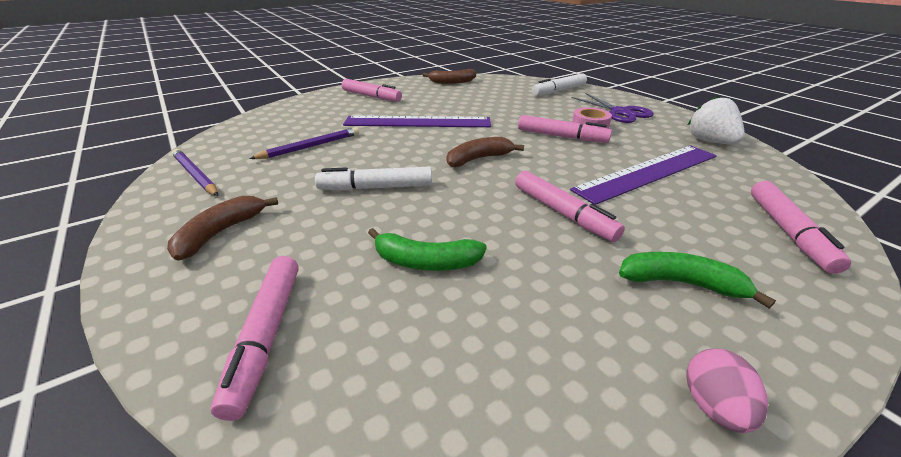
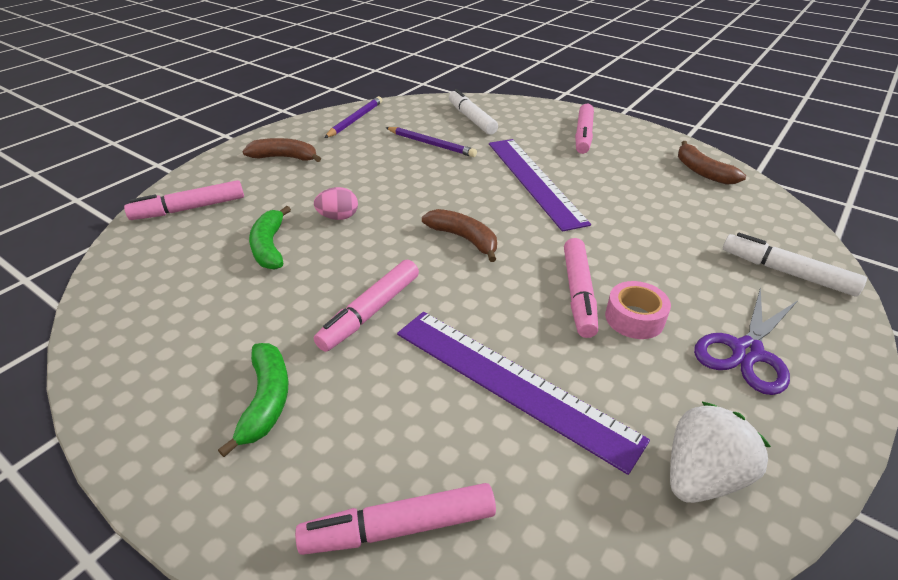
camera: 70 degrees right, 5 degrees up
(376, 187) = (372, 196): white marker -> white marker (471, 119)
(713, 406) = (125, 409): pink egg -> pink egg (338, 217)

